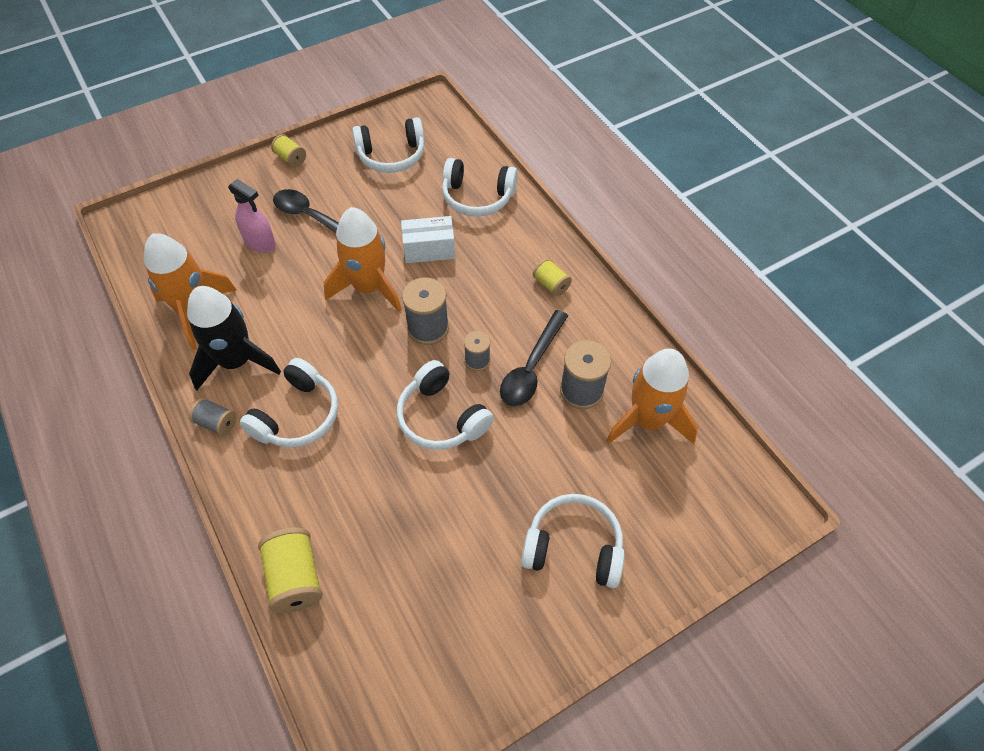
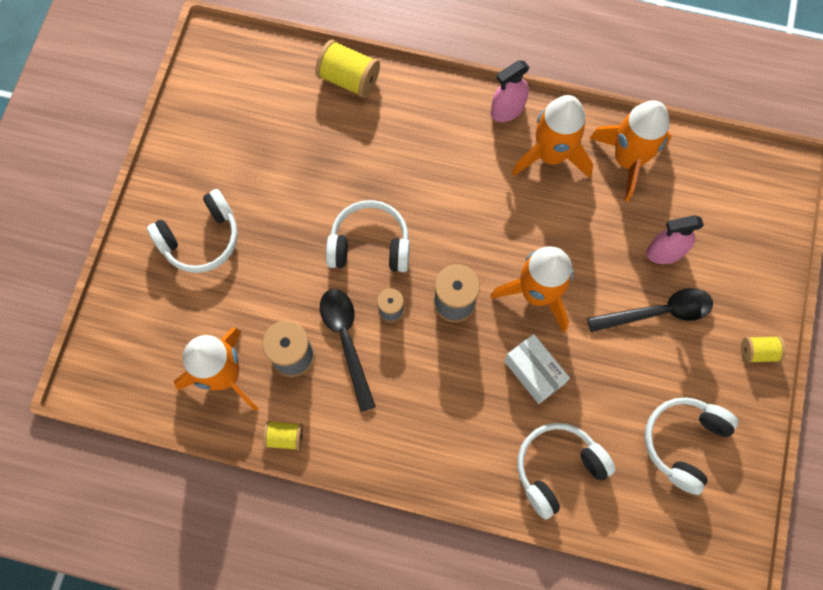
camera: 135 degrees right, 15 degrees up
(217, 423) = (507, 110): grey spool -> pink spray bottle
(236, 361) = (551, 155): black rocket -> orange rocket
(297, 415) = (464, 160): white headphones -> none
(429, 249) = (533, 372): white box -> white box turned 75 degrees counterclockwise
(551, 284) = (403, 432): yellow spool -> yellow spool (285, 437)

